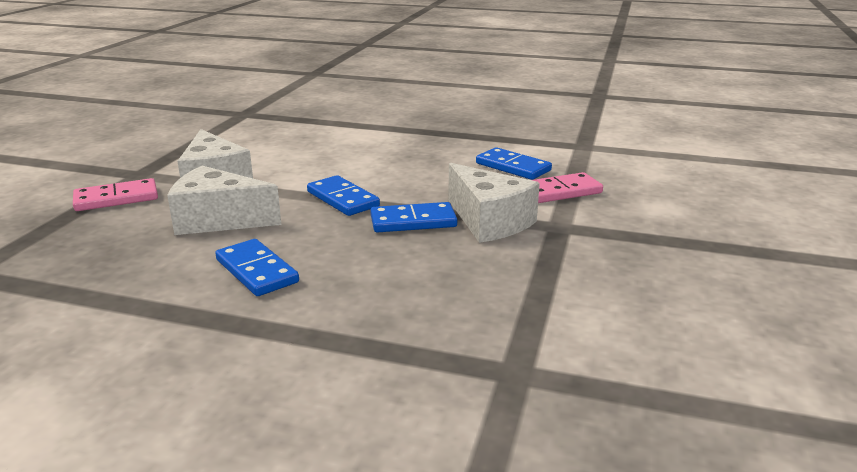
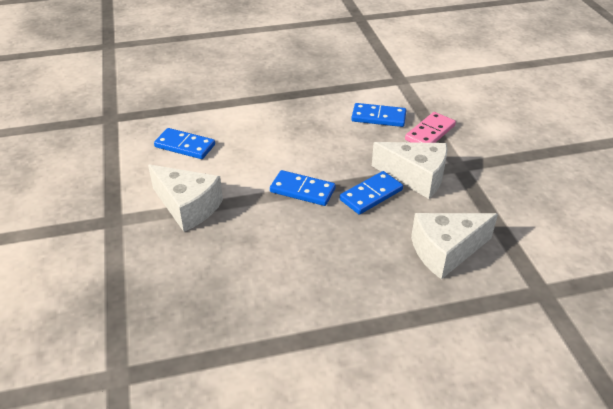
camera: 30 degrees left, 15 degrees up
(116, 199) = (132, 254): pink domino -> none
(218, 220) = (240, 245): white cheese -> white cheese (446, 251)
(257, 271) = (324, 280): blue domino -> blue domino (185, 146)

